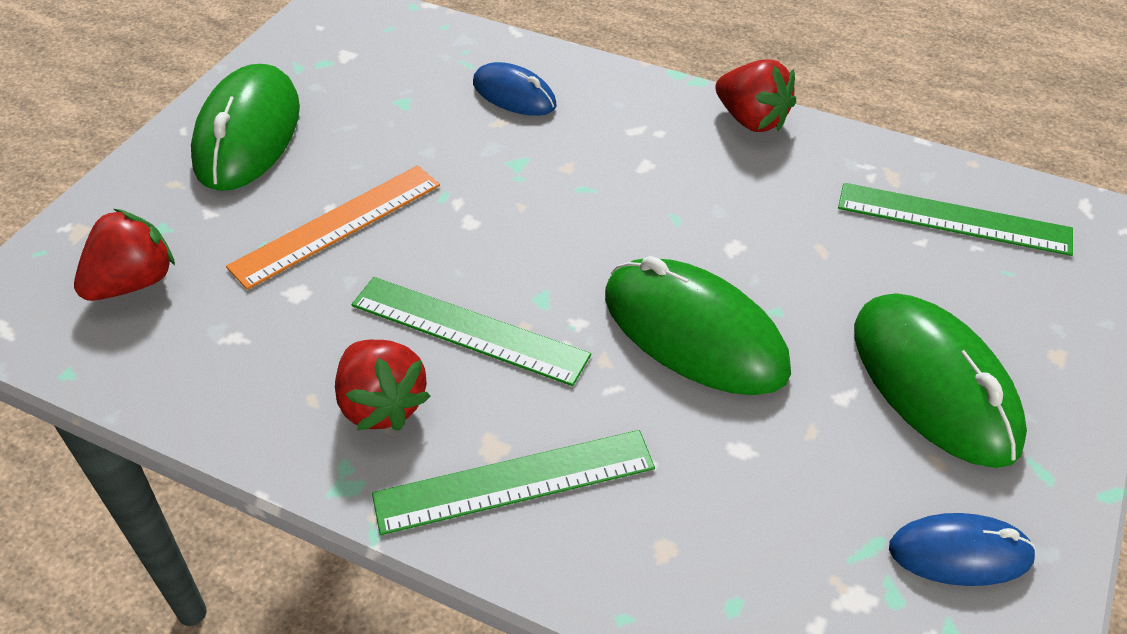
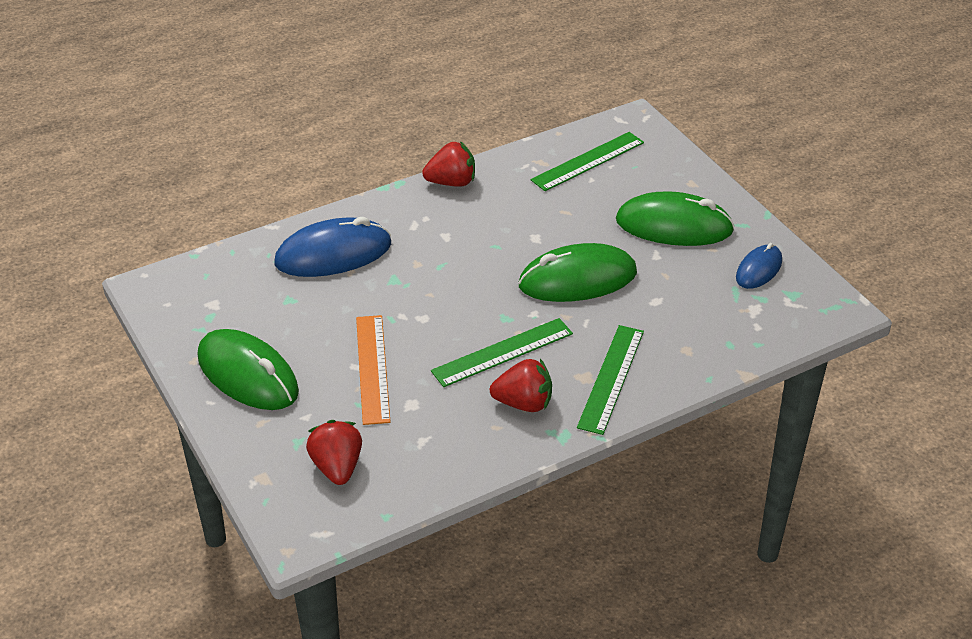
camera: 55 degrees left, 5 degrees down
(514, 95) = (333, 254): blue mouse -> blue mouse, size x1.76

